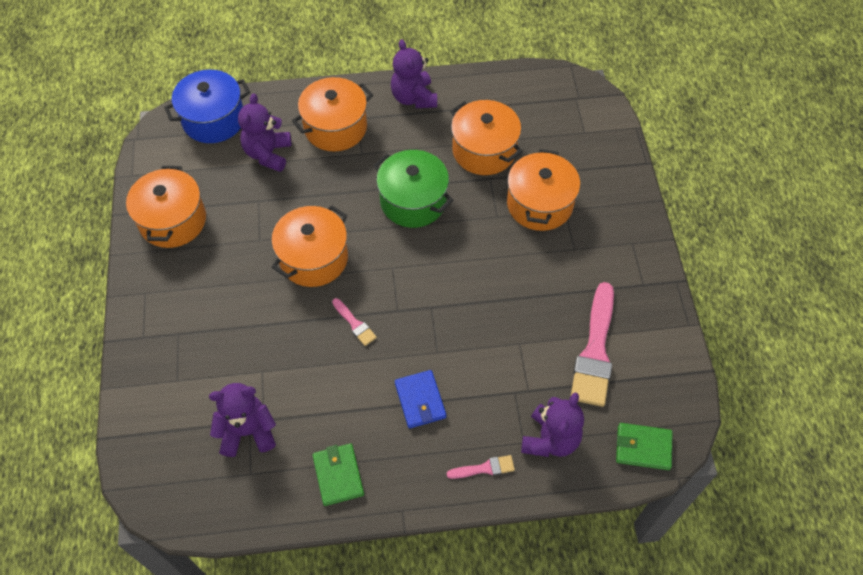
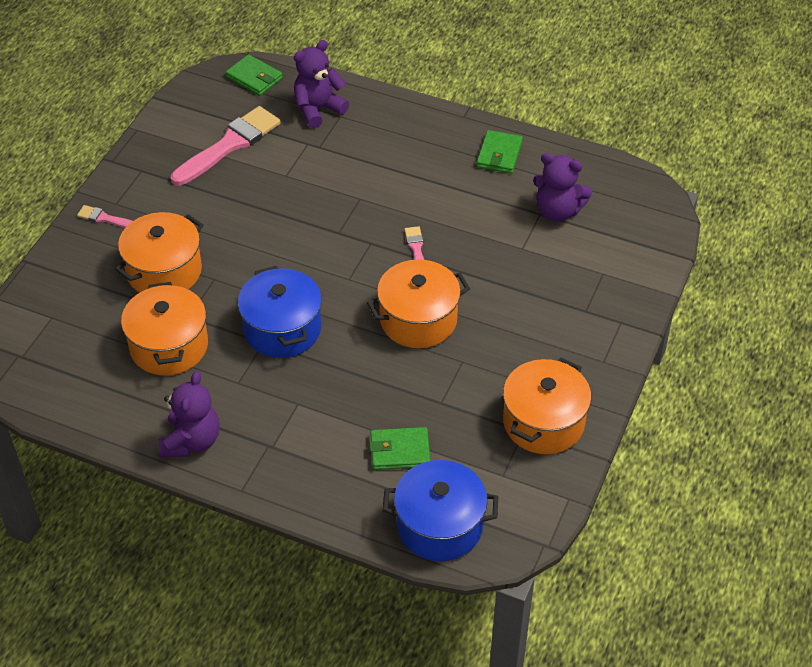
camera: 150 degrees left, 10 degrees down
(268, 154) = (400, 451): purple teddy bear -> green wallet
(335, 127) = (305, 447): orange pot -> none
(413, 201) = (282, 329): green pot -> blue pot
(420, 400) = (400, 173): blue wallet -> none
(484, 468) = (383, 114): pink brush -> pink brush (104, 218)

